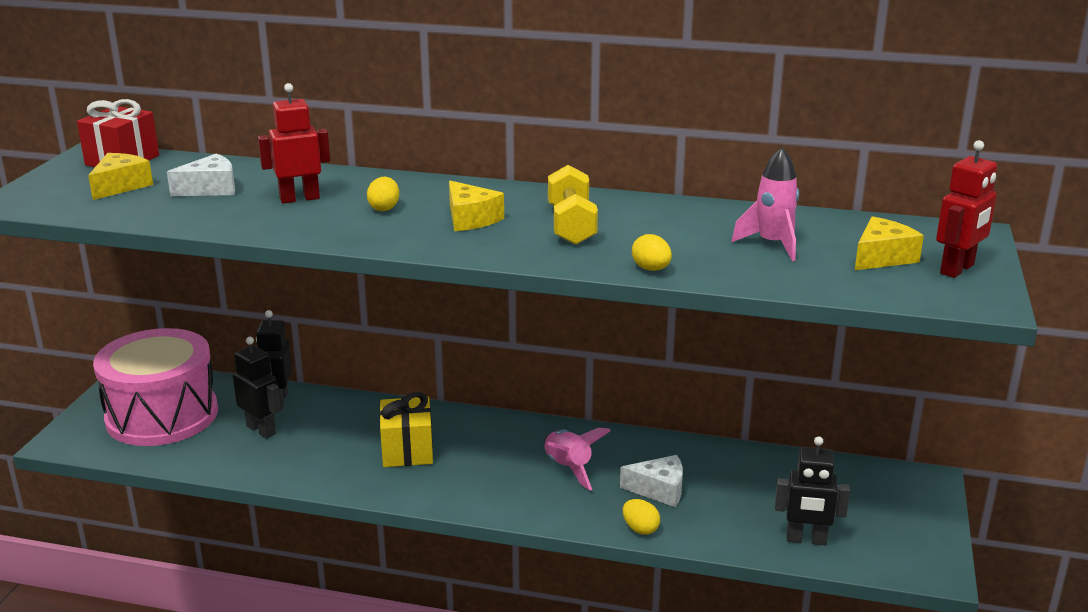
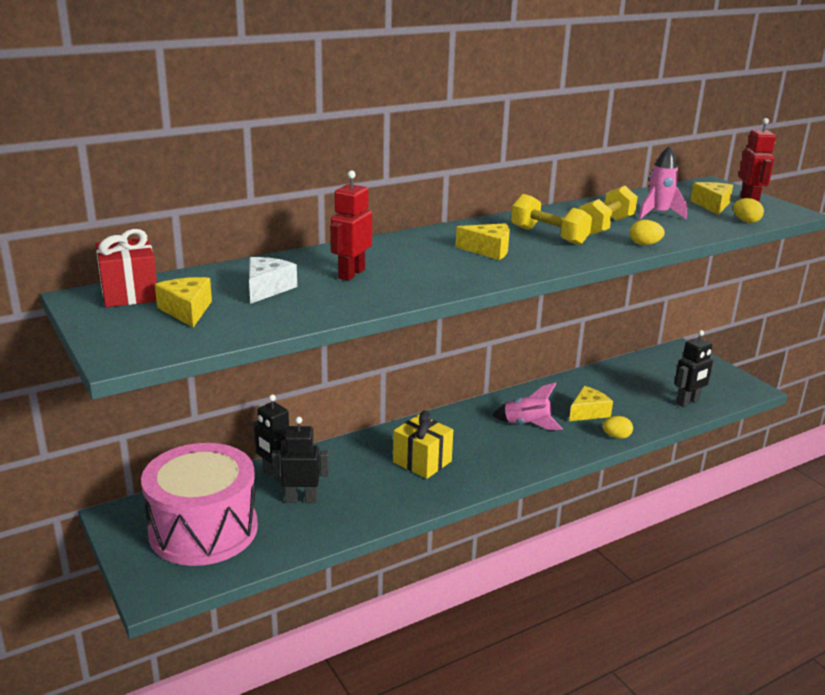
camera: 45 degrees left, 0 degrees up
(384, 208) = (422, 261): yellow egg -> yellow egg (746, 221)
(659, 490) = (588, 412): white cheese -> yellow cheese
(665, 236) = (605, 226): none -> yellow dumbbell

